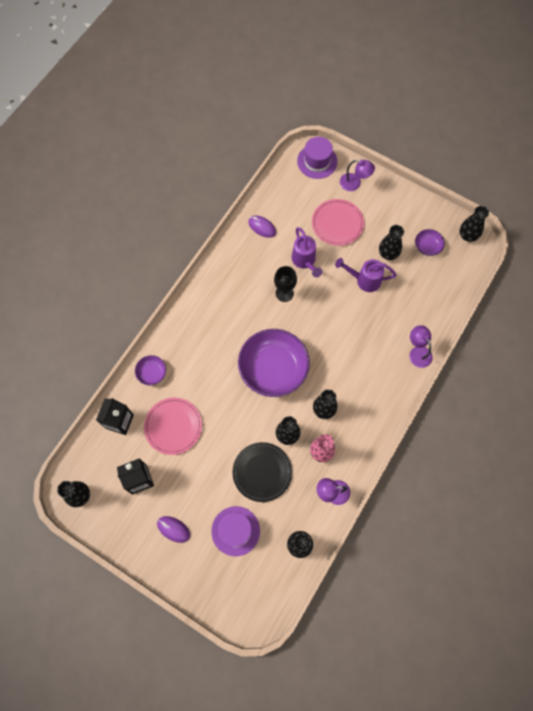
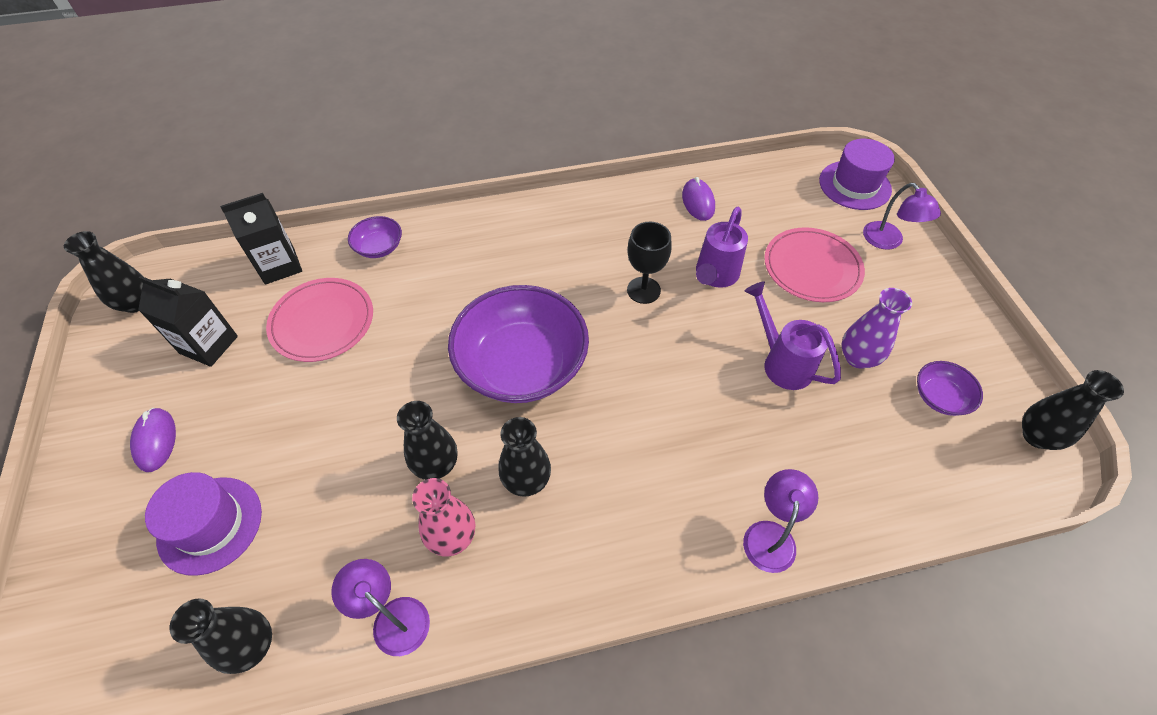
camera: 45 degrees right, 15 degrees down
(262, 472) = (343, 481): black plate -> none
(388, 254) = (857, 358): black vase -> purple vase

